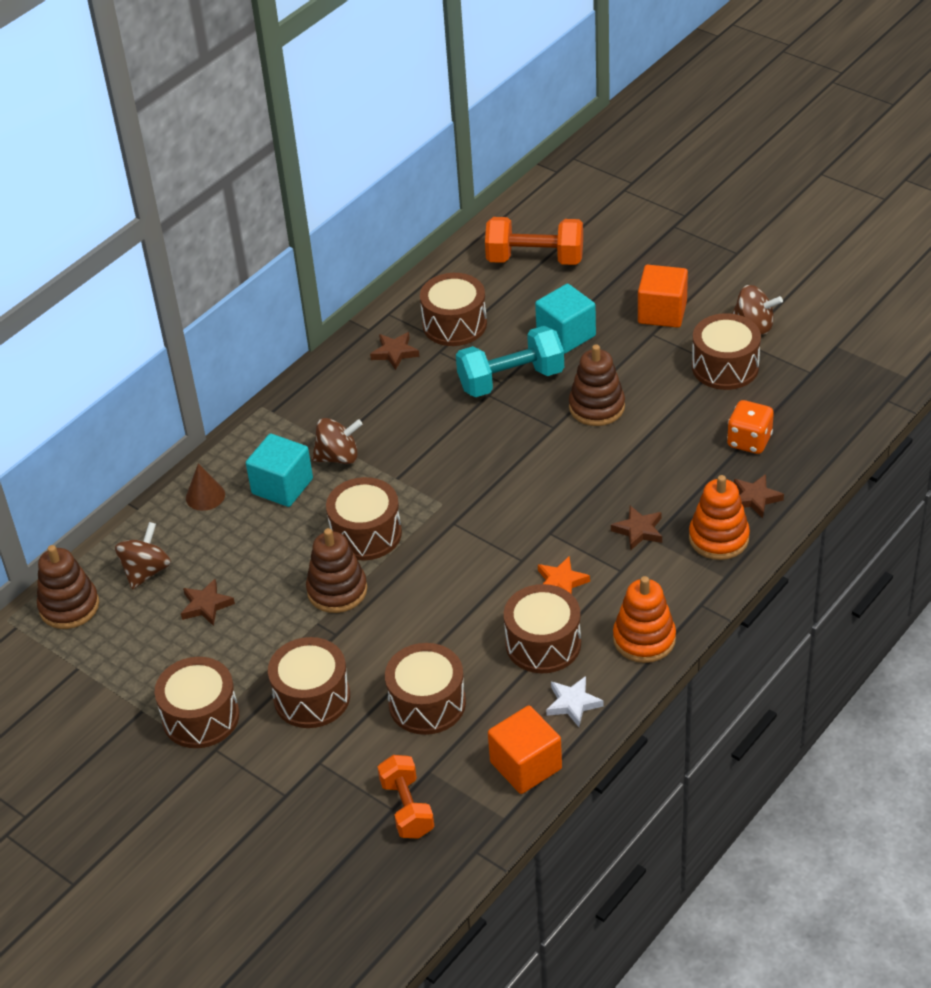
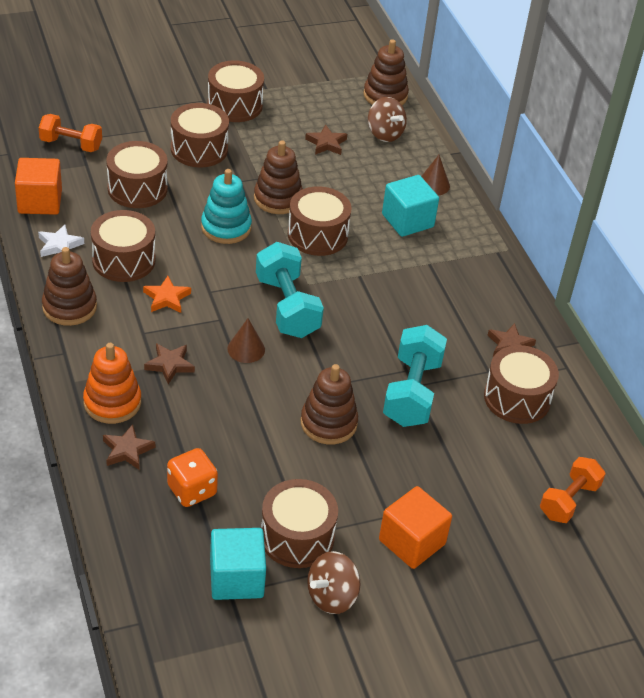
camera: 115 degrees right, 0 degrees up
(338, 457) = (412, 259): brown spinning top -> none
(420, 601) = (226, 227): none -> turquoise stacking toy
(488, 500) = (287, 307): none -> turquoise dumbbell
(535, 259) = (569, 500): orange dumbbell -> orange dumbbell, size x0.67
(566, 335) = (439, 458): turquoise cube -> turquoise cube (236, 578)
(568, 496) = (246, 349): none -> brown cone
(644, 639) = (69, 307): orange stacking toy -> brown stacking toy

